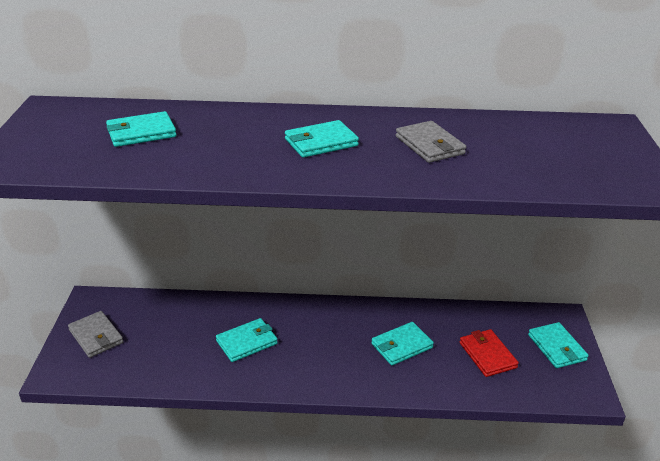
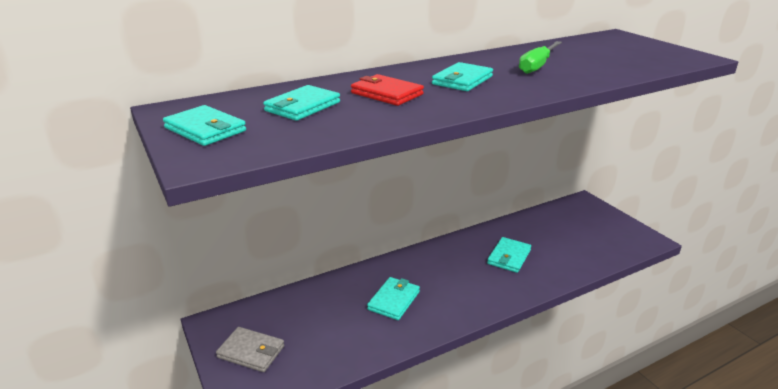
camera: 30 degrees left, 5 degrees down
(429, 145) = (537, 66): grey wallet -> green screwdriver
(487, 355) = (568, 241): red wallet -> red wallet (386, 94)
(557, 347) = (601, 220): turquoise wallet -> turquoise wallet (205, 129)

